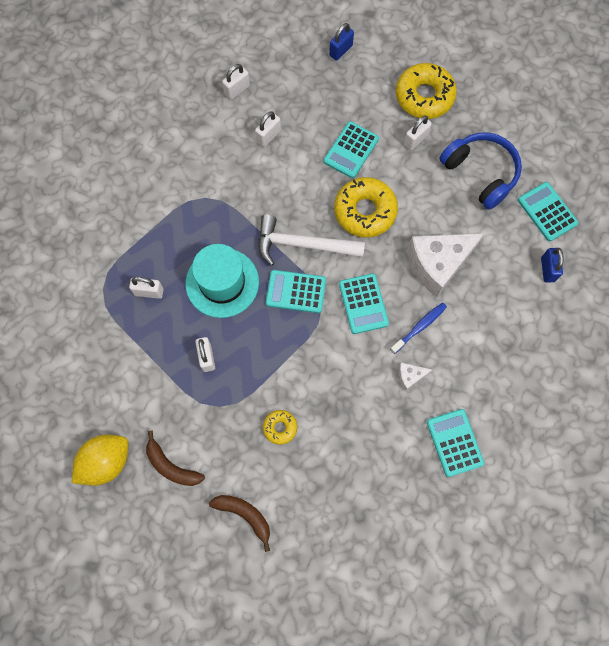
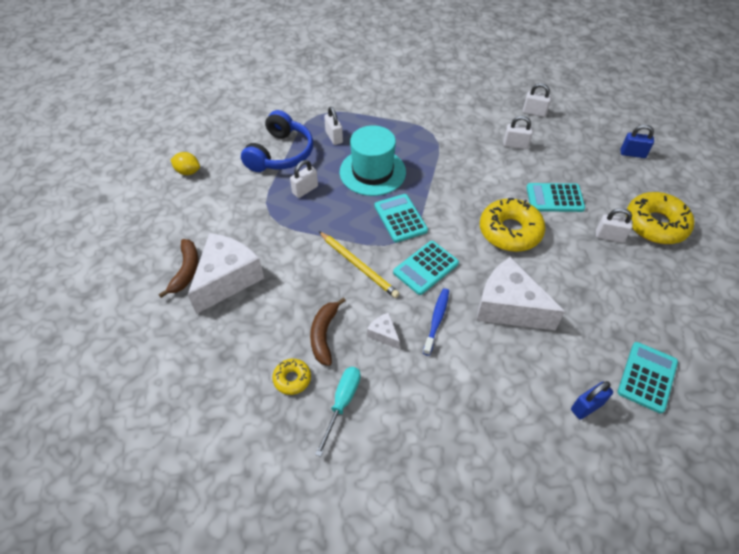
camera: 60 degrees right, 20 degrees down
(106, 462) = (188, 171): yellow lemon -> yellow lemon, size x0.59
(171, 466) = (204, 208): brown banana -> brown banana (324, 335)
(277, 480) = (227, 279): none -> white cheese
(280, 427) = (275, 260): yellow donut -> yellow donut (292, 379)
(303, 245) = (444, 205): white hammer -> none
(328, 358) = (358, 266): none -> yellow pencil
(419, 327) = (436, 320): blue toothbrush -> blue toothbrush turned 90 degrees counterclockwise
(454, 442) = (342, 403): turquoise calculator -> turquoise screwdriver
(480, 173) = (628, 300): blue headphones -> blue headphones (280, 154)

